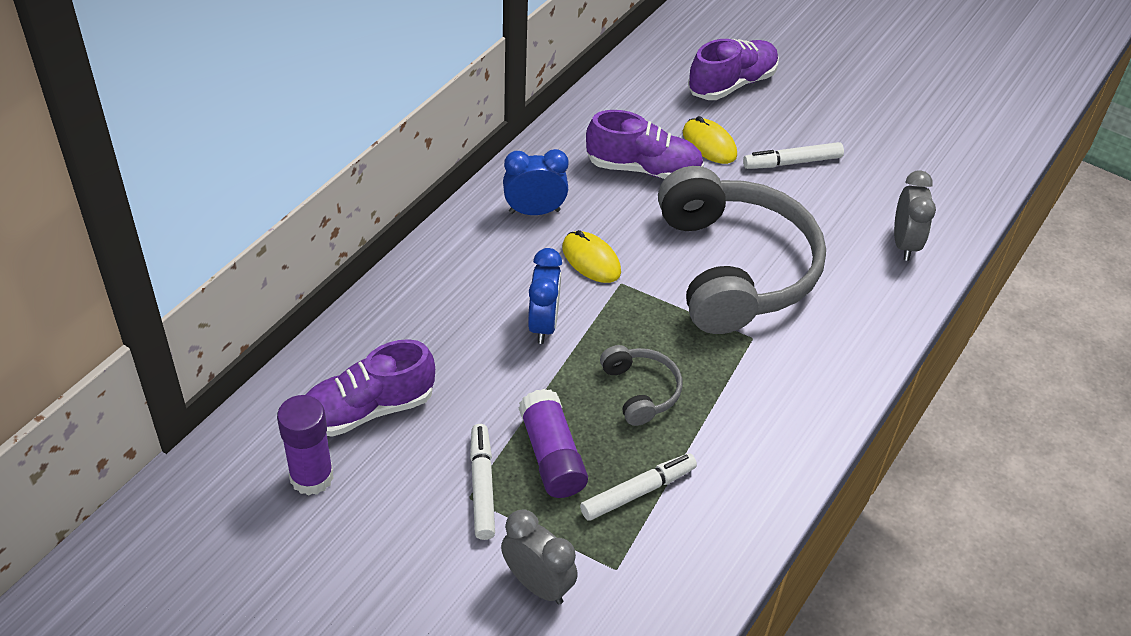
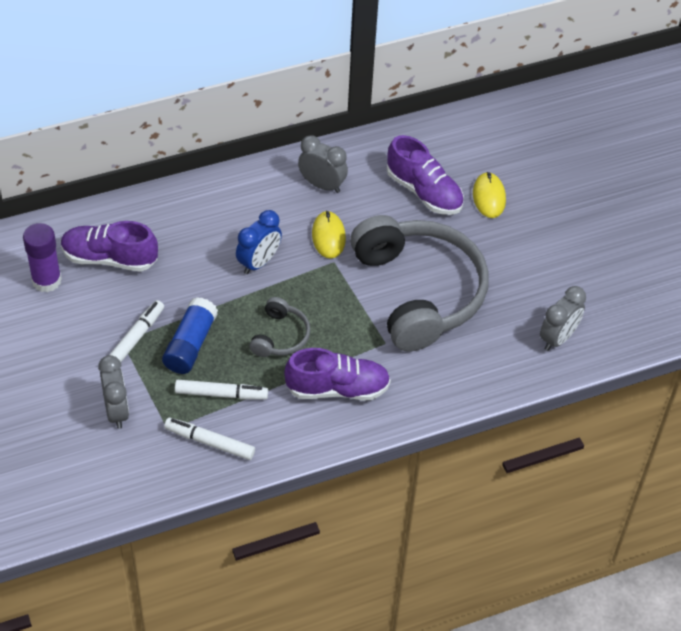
camera: 35 degrees right, 5 degrees up
(534, 211) = (322, 185): blue clock -> grey clock
(551, 456) = (190, 344): purple glue stick -> blue glue stick
(732, 84) = (551, 160): purple shoe -> purple shoe (337, 388)
(735, 268) = (419, 292): grey headphones -> grey headphones turned 45 degrees counterclockwise
(792, 162) = (536, 240): white marker -> white marker (209, 442)

